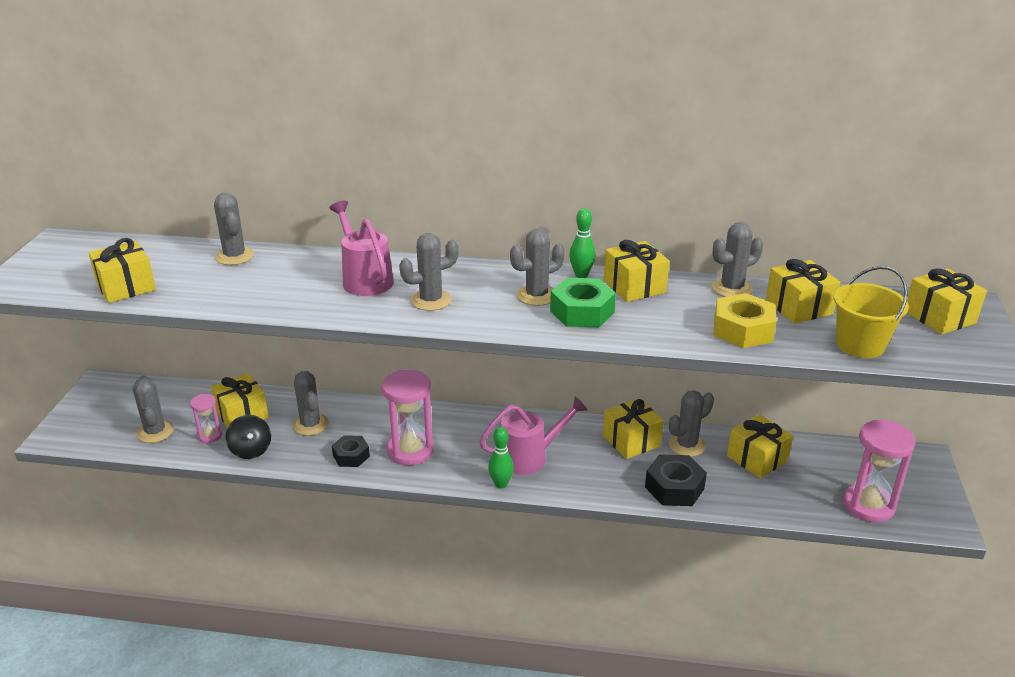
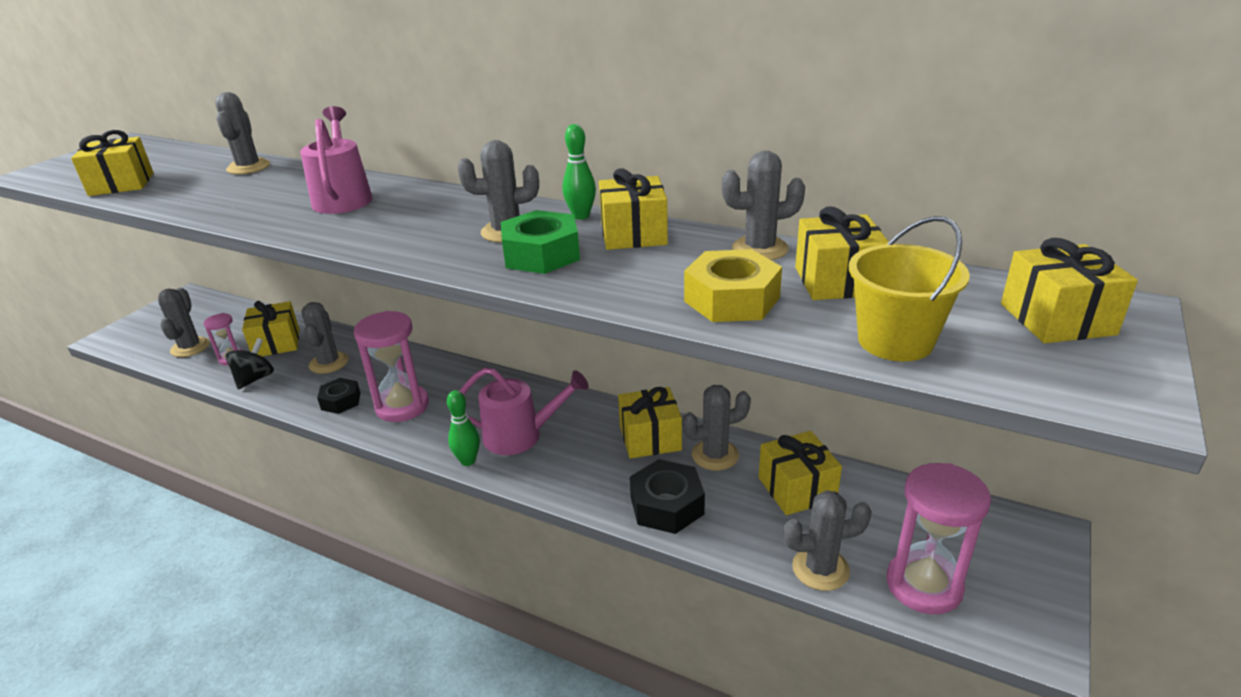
camera: 20 degrees right, 0 degrees up
(251, 450) = (255, 379): black spinning top -> black spinning top turned 150 degrees counterclockwise
(431, 300) = (385, 224): grey cactus -> grey cactus (820, 569)

